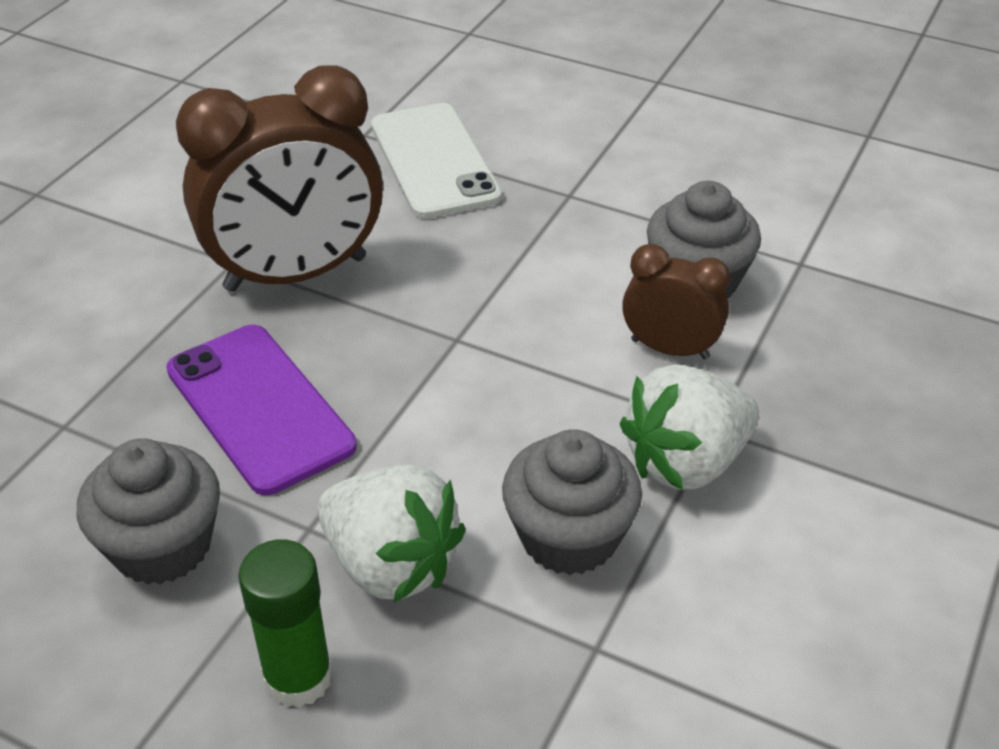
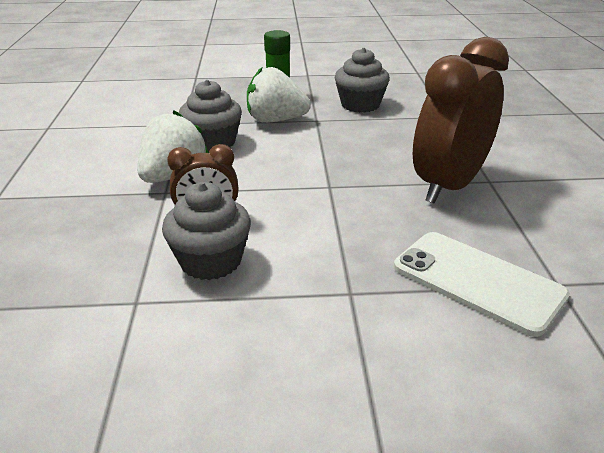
camera: 150 degrees right, 10 degrees down
(259, 408) = (383, 139): purple phone -> none

